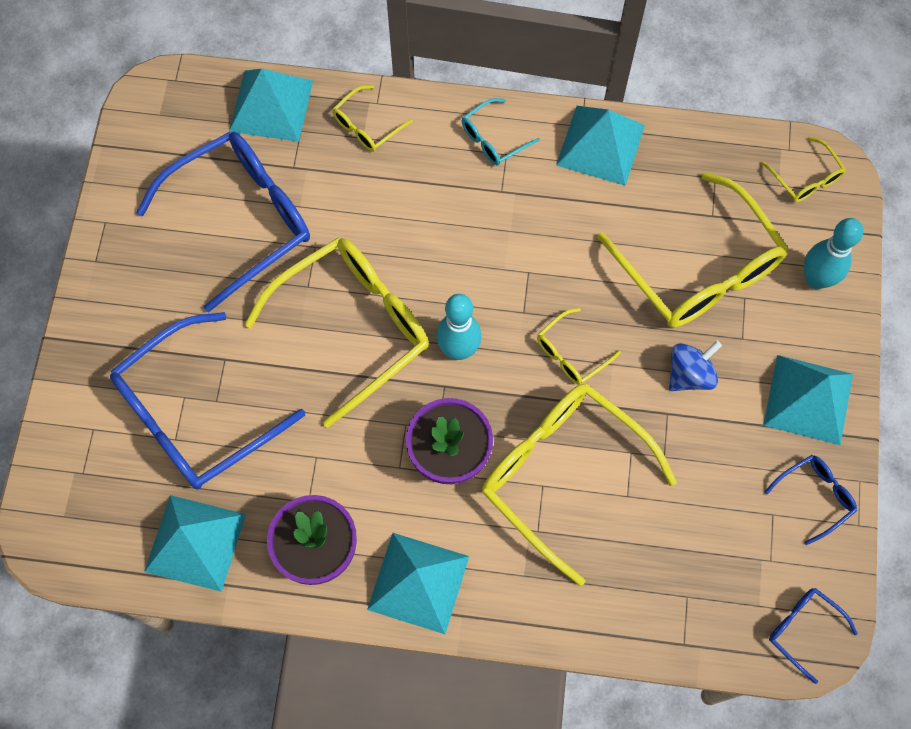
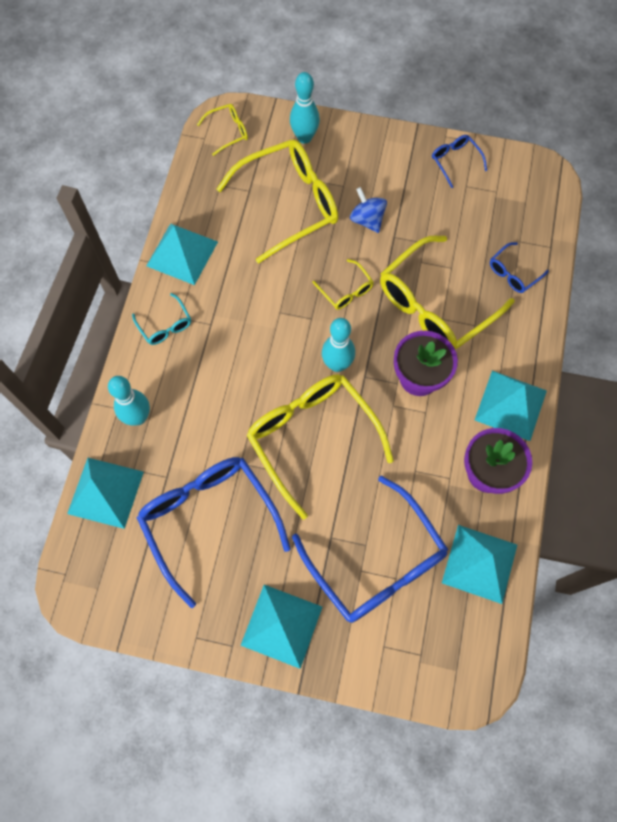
camera: 85 degrees left, 0 degrees up
(366, 126) = (138, 417): yellow glasses -> turquoise bowling pin
(803, 629) = (540, 180): blue glasses -> blue glasses (513, 273)
(808, 399) = (389, 155): turquoise pyramid -> turquoise pyramid (281, 626)

